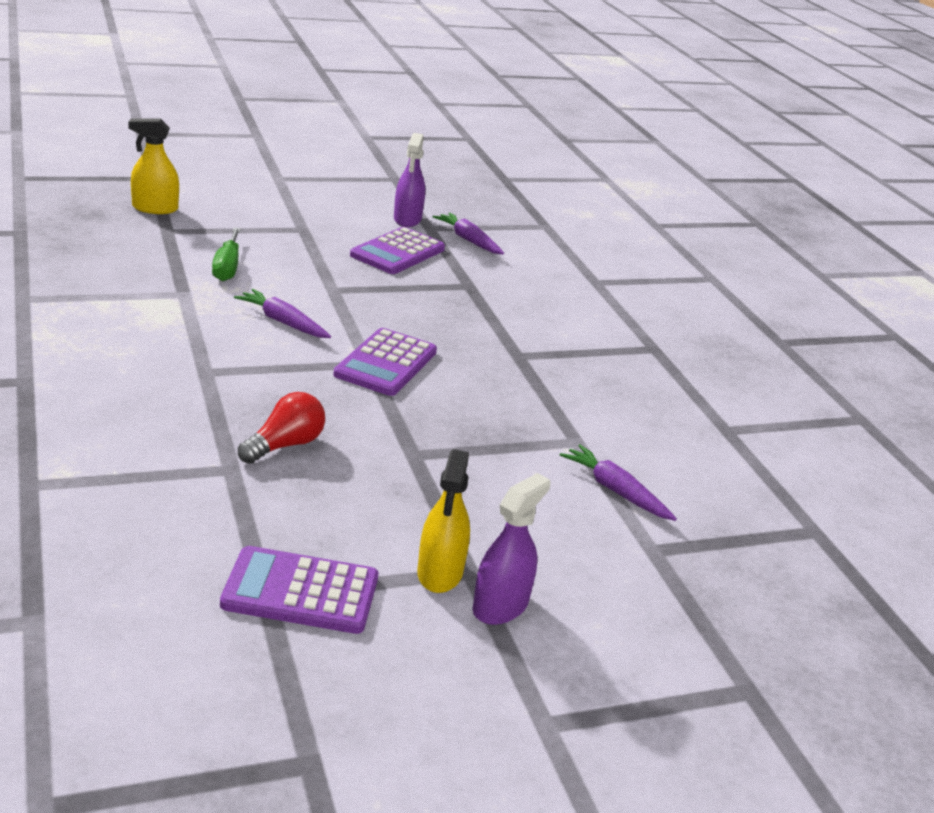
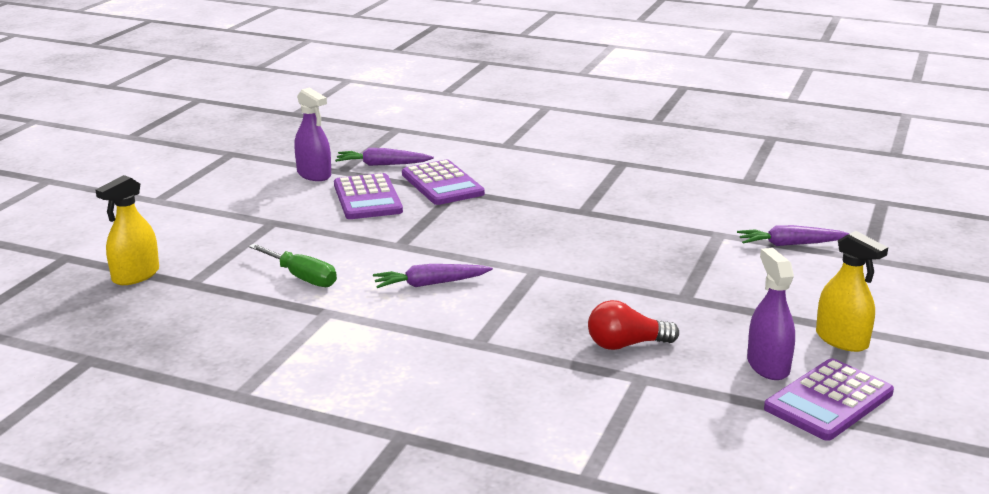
camera: 45 degrees left, 5 degrees down
(284, 445) = (626, 345): red light bulb -> red light bulb turned 90 degrees counterclockwise
(386, 363) = (543, 264): purple calculator -> purple calculator (442, 184)
(500, 606) = (894, 332): purple spray bottle -> purple spray bottle (768, 366)

